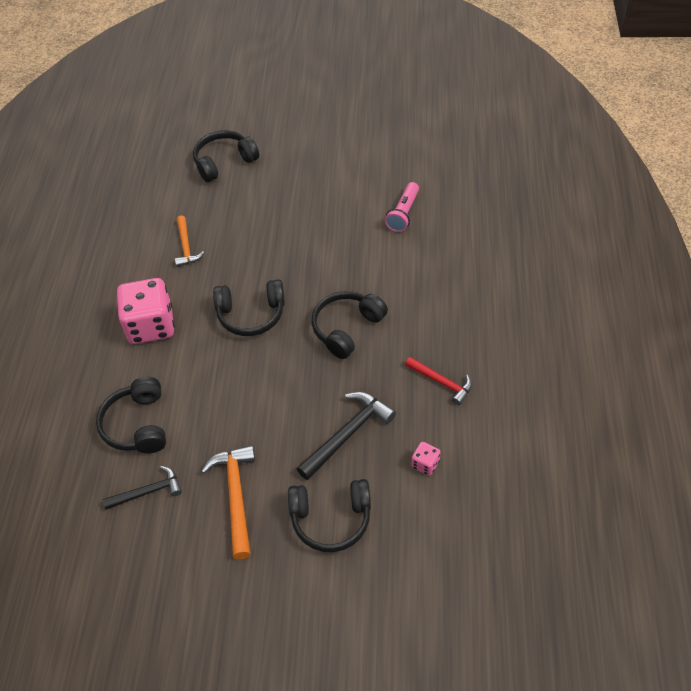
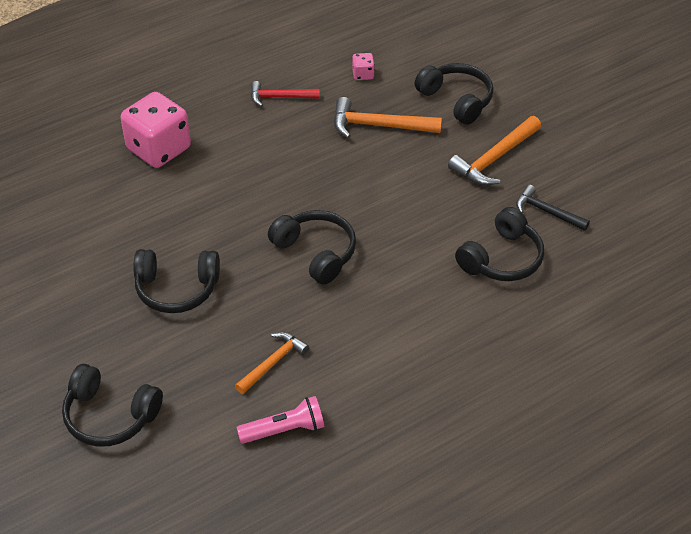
camera: 130 degrees left, 5 degrees down
(151, 326) = (396, 321): pink dice -> pink dice (159, 149)
(347, 328) = (273, 178): black headphones -> black headphones (177, 289)
(348, 434) = (378, 125): black hammer -> orange hammer
(403, 213) = (90, 210): pink flashlight -> pink flashlight (284, 430)
(442, 382) = (279, 97): red hammer -> red hammer turned 90 degrees counterclockwise

